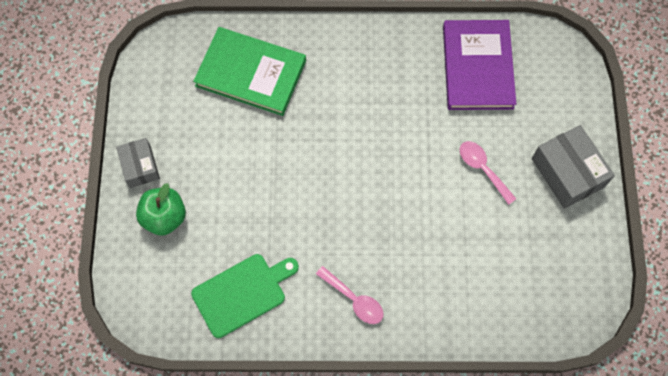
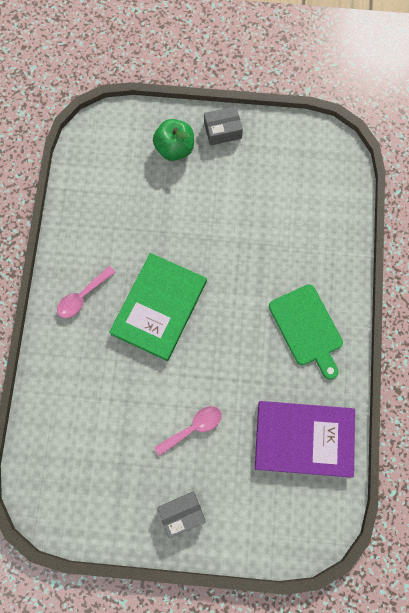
camera: 95 degrees right, 5 degrees up
(242, 293) = (100, 206): green cutting board -> green cutting board (307, 328)
(251, 73) = (308, 224): green book -> green book (159, 307)
(567, 173) = (182, 513): grey box -> grey box, size x0.63

